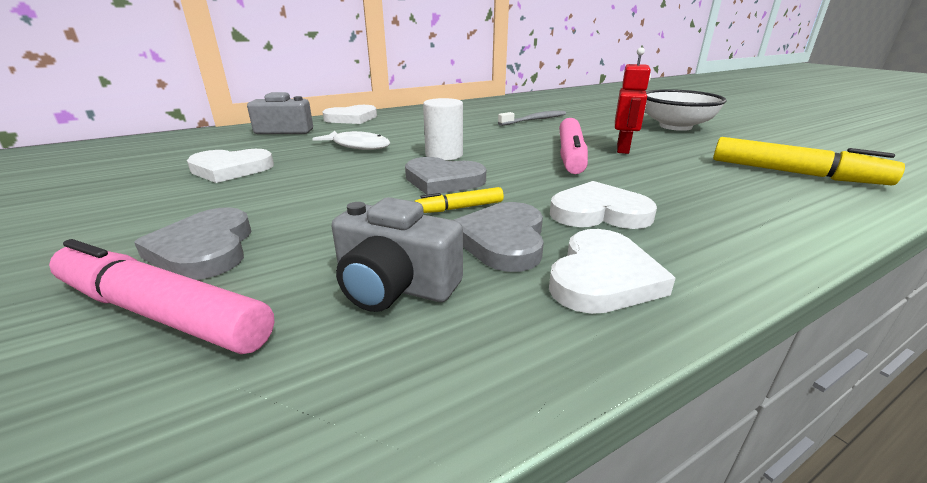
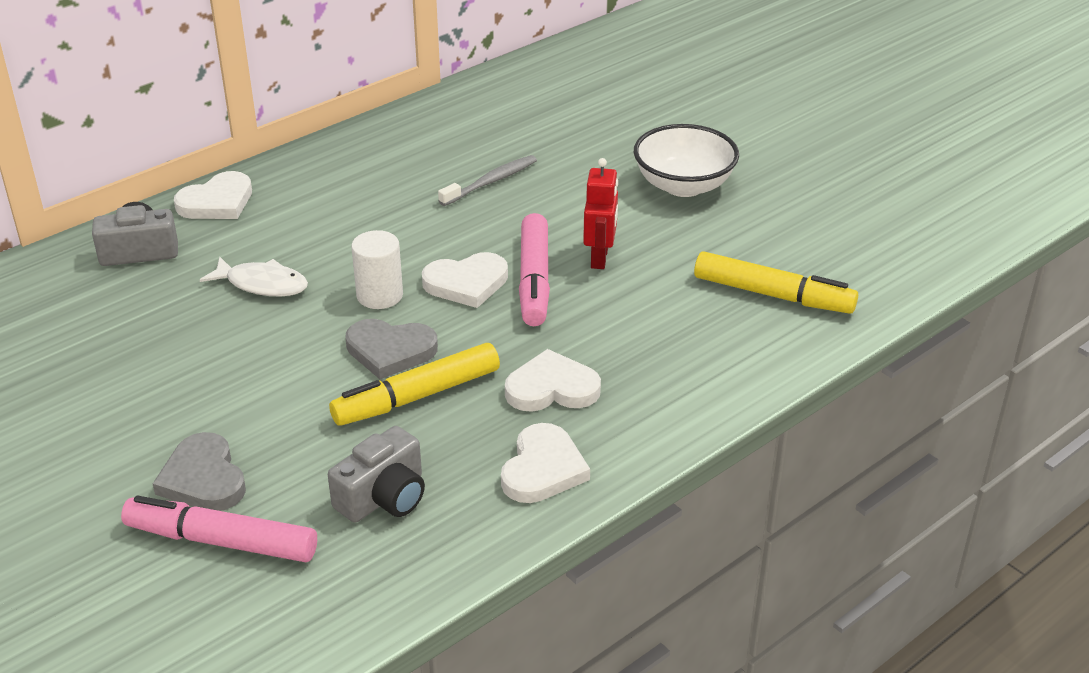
camera: 10 degrees left, 10 degrees up
(231, 169) = (133, 355): white heart -> white heart (466, 283)
(395, 286) = (383, 497): grey camera -> grey camera turned 60 degrees counterclockwise
(460, 208) = (417, 396): yellow marker -> yellow marker, size x1.98
(503, 240) = (463, 437): grey heart -> none

